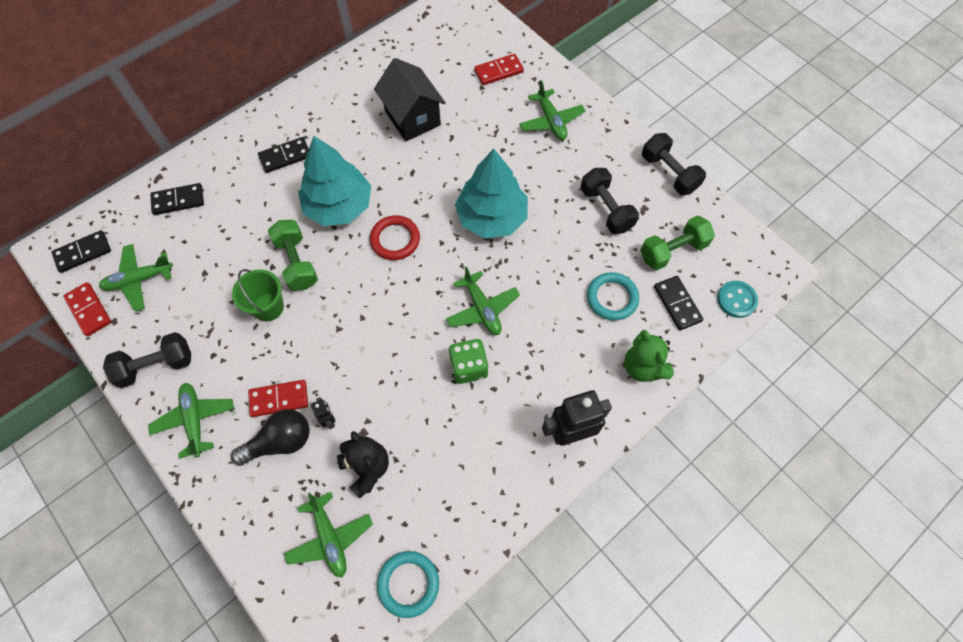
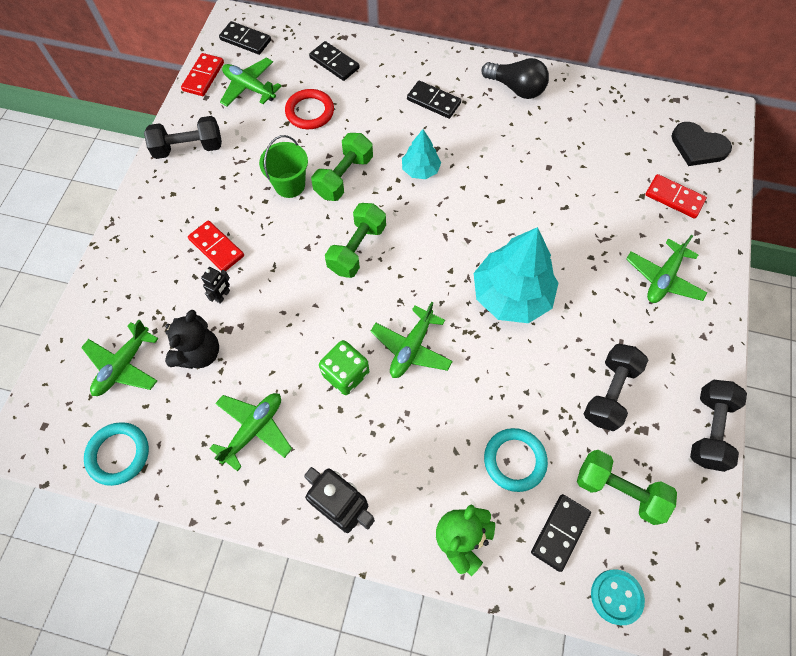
camera: 55 degrees right, 0 degrees up
(156, 366) = (189, 148): black dumbbell -> black dumbbell turned 45 degrees counterclockwise
(195, 420) = (162, 203): green plane -> green plane (254, 429)
(280, 441) = (182, 273): black light bulb -> black light bulb (516, 88)
(339, 206) = (420, 170): turquoise tree -> turquoise tree, size x0.52
(370, 294) = (357, 249): none -> green dumbbell
(395, 239) = (423, 233): red ring -> red ring (310, 112)
(412, 118) = (556, 164): black house -> none
(472, 29) = (698, 146): none -> black heart

